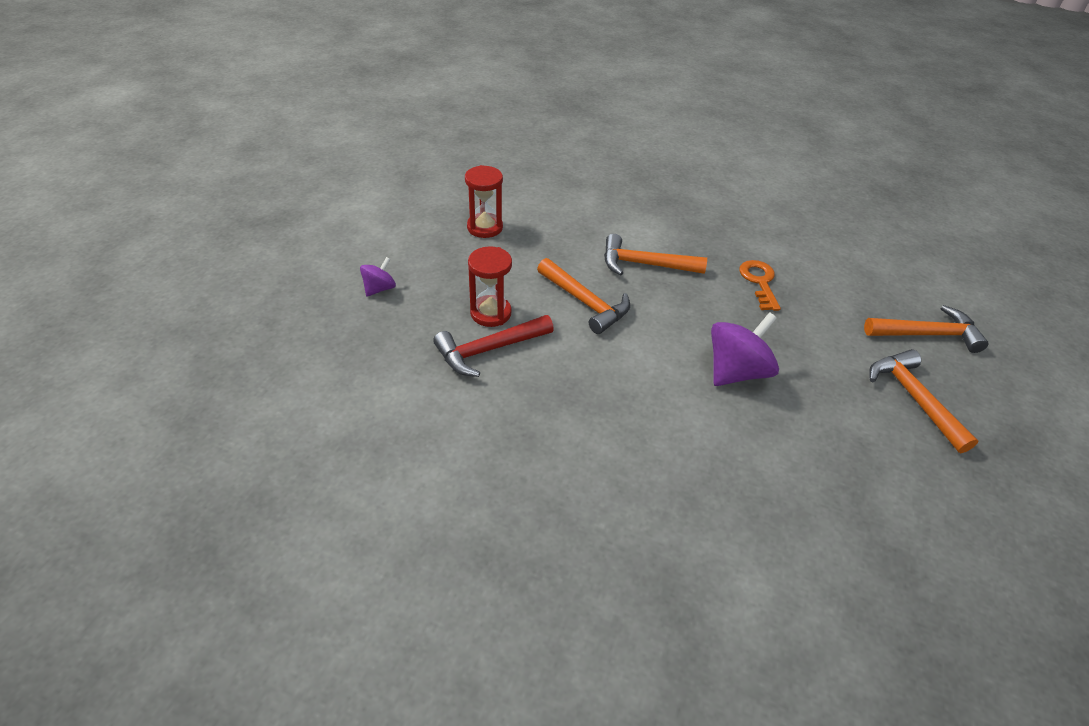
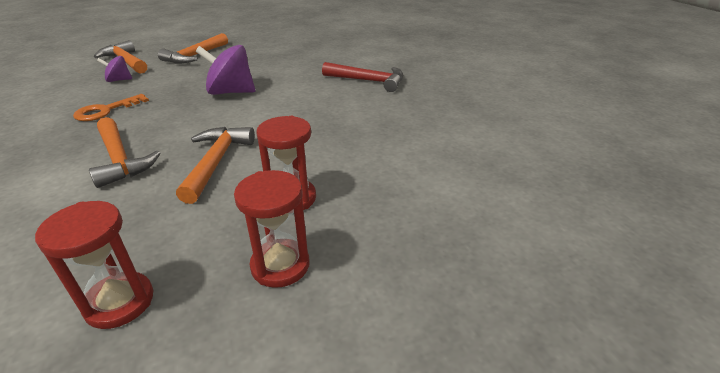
camera: 130 degrees left, 10 degrees down
(379, 289) = (355, 299): purple spinning top -> purple spinning top (119, 80)
(438, 279) = (280, 265): none -> red hourglass
(489, 350) = (337, 174): red hammer -> red hammer (368, 81)

